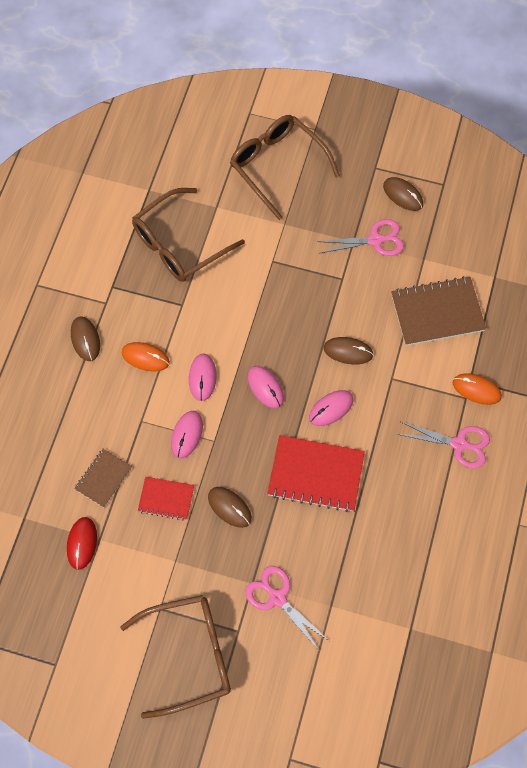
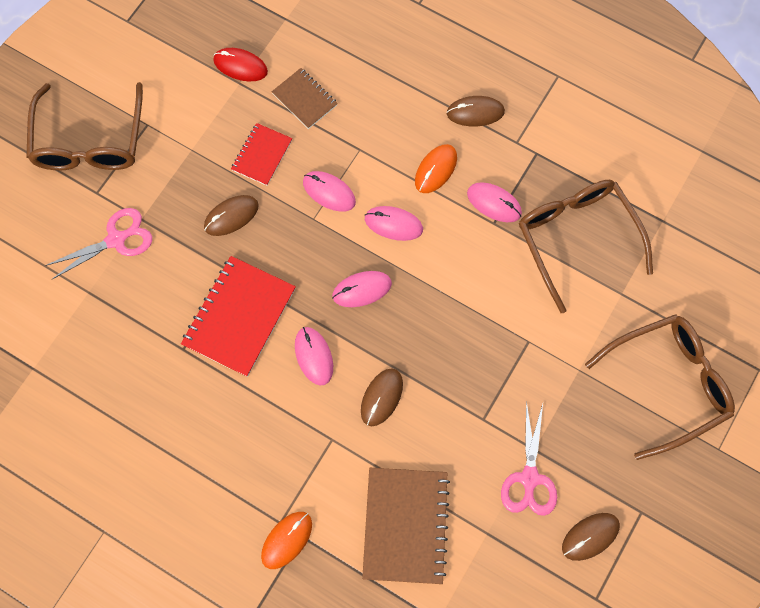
camera: 105 degrees right, 5 degrees up
(164, 308) = (494, 203): none -> pink mouse
(459, 444) = (223, 493): pink scissors -> none

